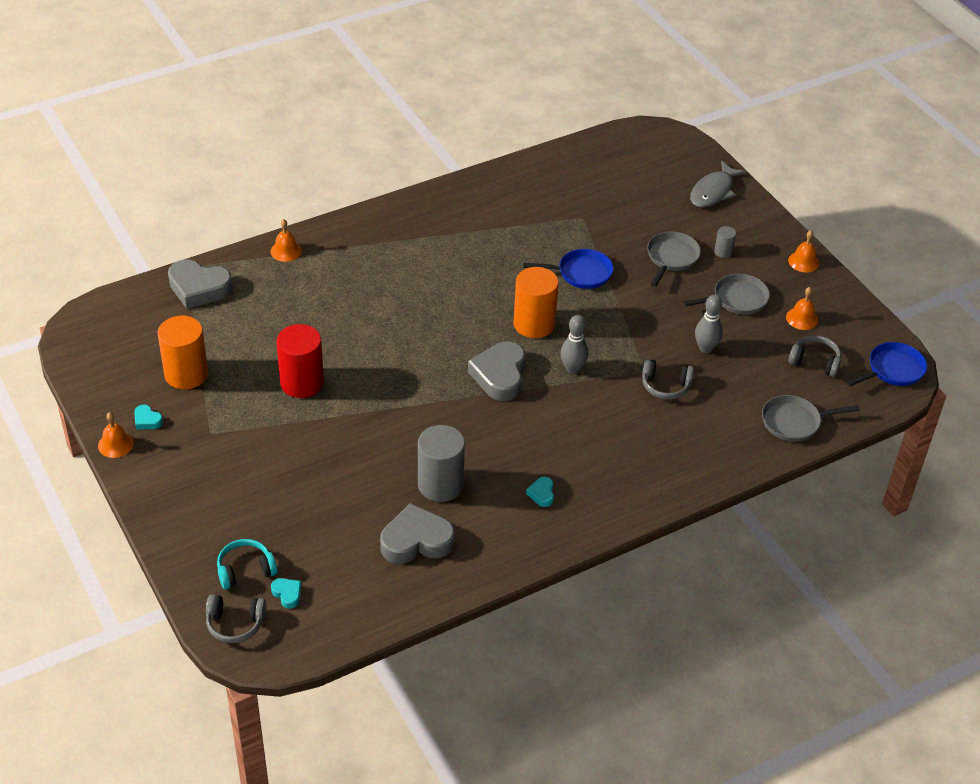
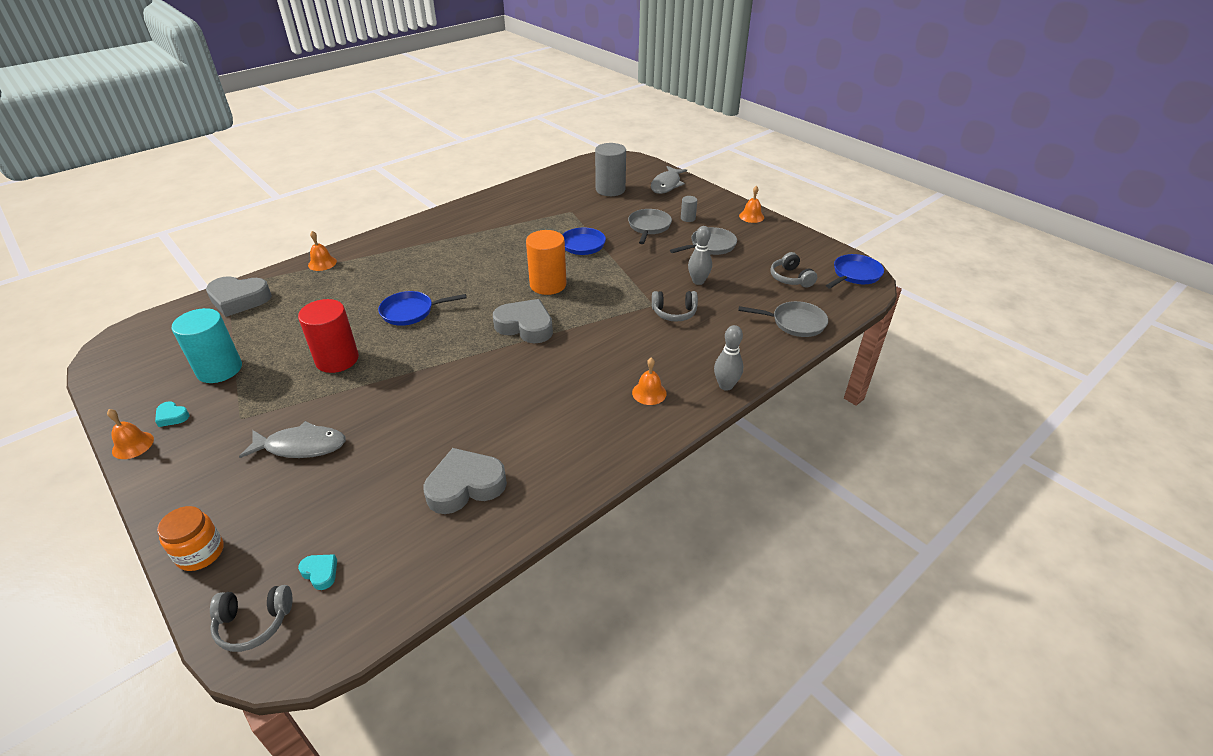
camera: 10 degrees left, 5 degrees down
(186, 374) = (219, 369): orange cylinder -> turquoise cylinder
(187, 558) = (200, 553): none -> orange jar
(245, 570) = (270, 554): turquoise headphones -> none
(268, 474) = (301, 446): none -> grey fish
(380, 335) = (411, 312): none -> blue pan
(440, 485) = (483, 427): grey cylinder -> grey cylinder (610, 189)
(500, 375) = (525, 326): grey heart -> grey heart turned 120 degrees clockwise
(542, 494) = (586, 418): turquoise heart -> none
(572, 369) = (589, 312): grey bowling pin -> grey bowling pin (726, 385)
(794, 422) = (794, 323): grey pan -> grey pan turned 150 degrees counterclockwise
(802, 318) = (767, 251): orange bell -> orange bell (649, 393)
(815, 362) = (790, 278): grey headphones -> grey headphones turned 120 degrees counterclockwise

